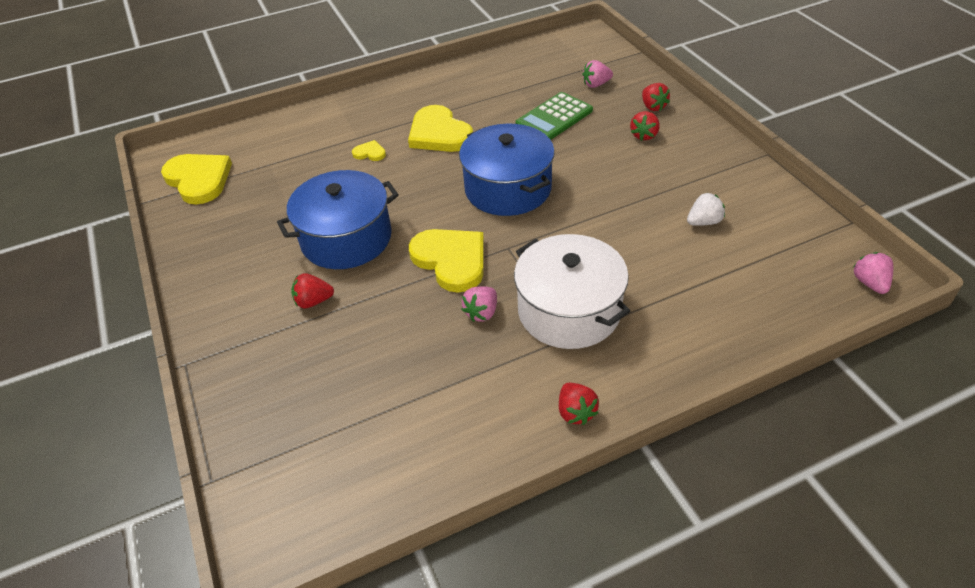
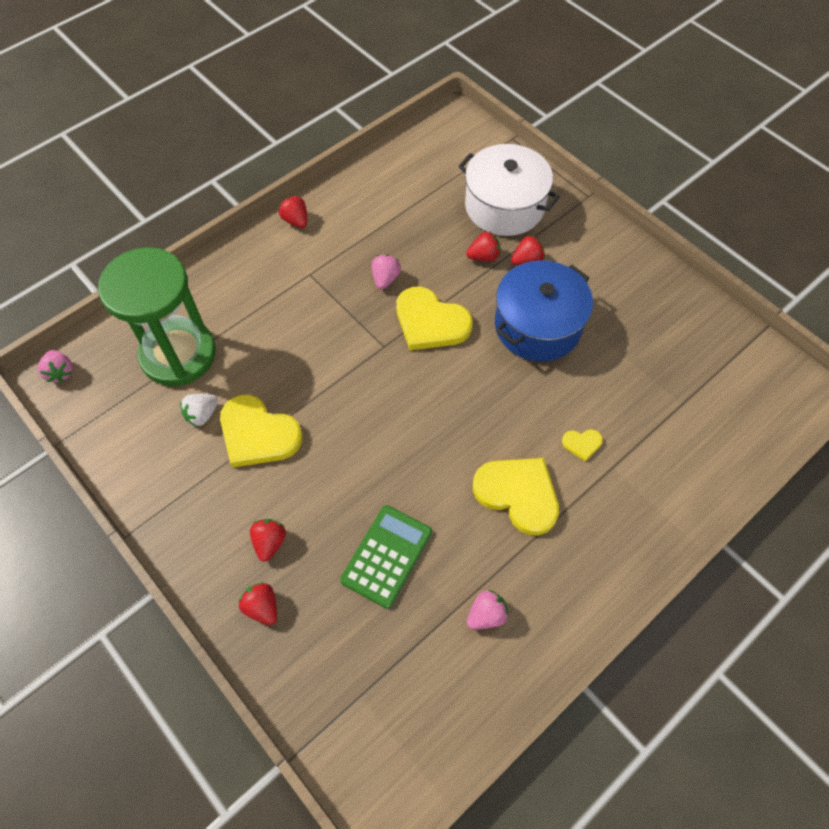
camera: 160 degrees right, 15 degrees up
(199, 180) = (739, 366): yellow heart -> yellow heart (258, 434)
(358, 315) = (483, 256): none -> red strawberry
(508, 188) = (407, 420): blue pot -> none
(569, 310) = (315, 295): white pot -> white pot (504, 206)
(596, 84) = (345, 646): pink strawberry -> pink strawberry (486, 615)
(733, 278) = (178, 354): none -> green hourglass

